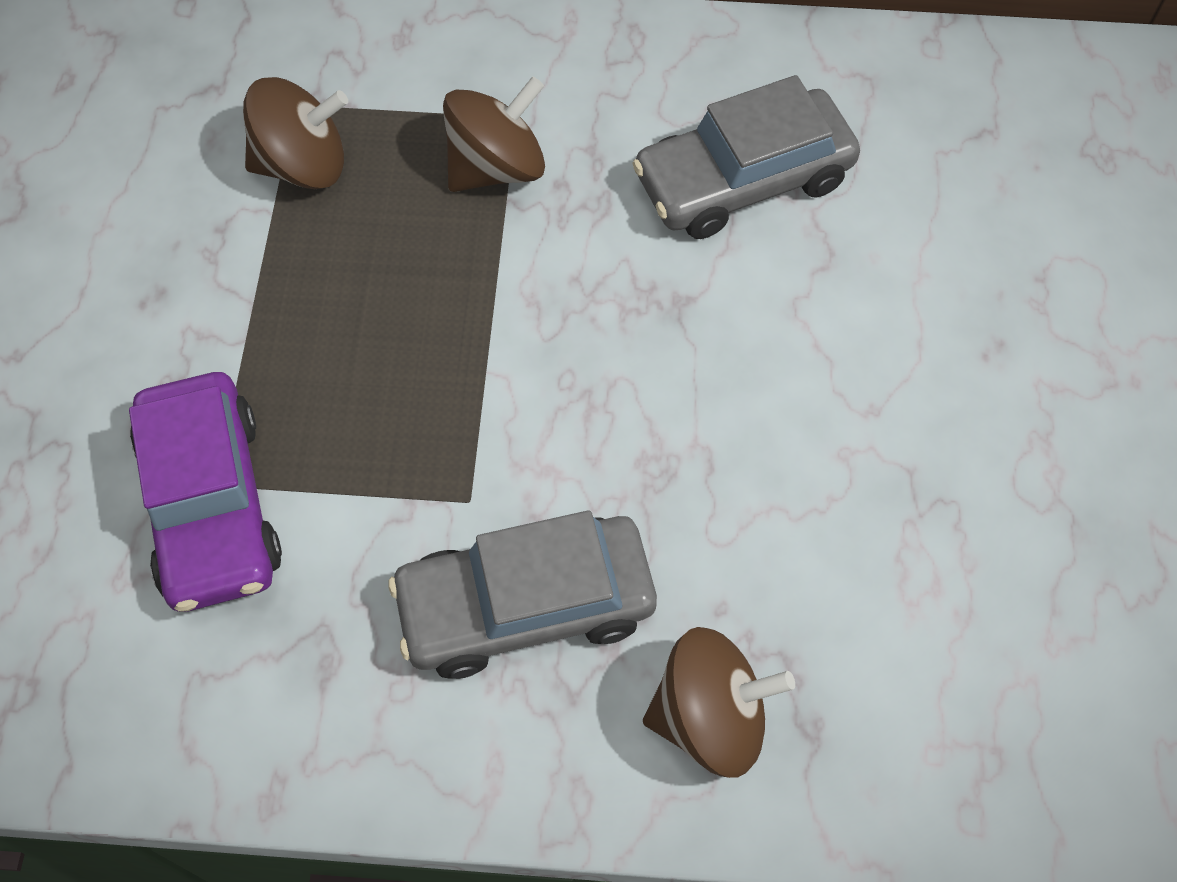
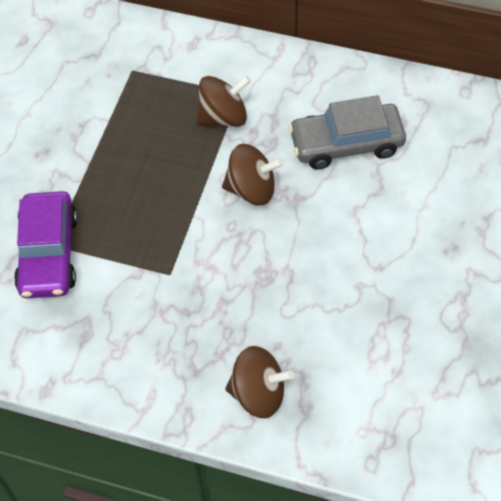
camera: 15 degrees right, 5 degrees down
(303, 164) = (129, 100): brown spinning top -> brown spinning top (252, 189)
(526, 606) = (184, 327): grey car -> none

